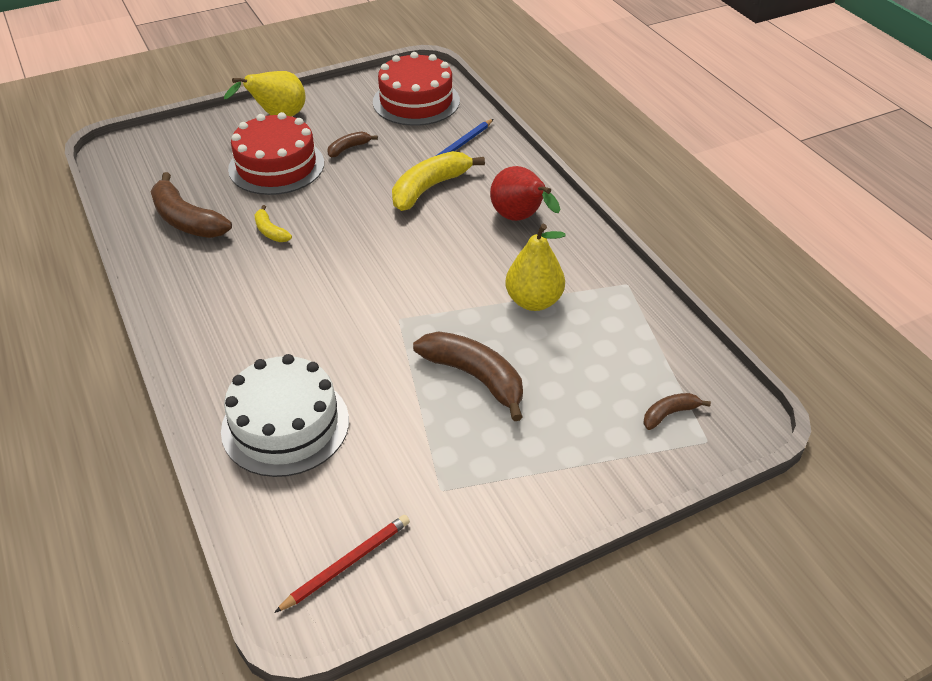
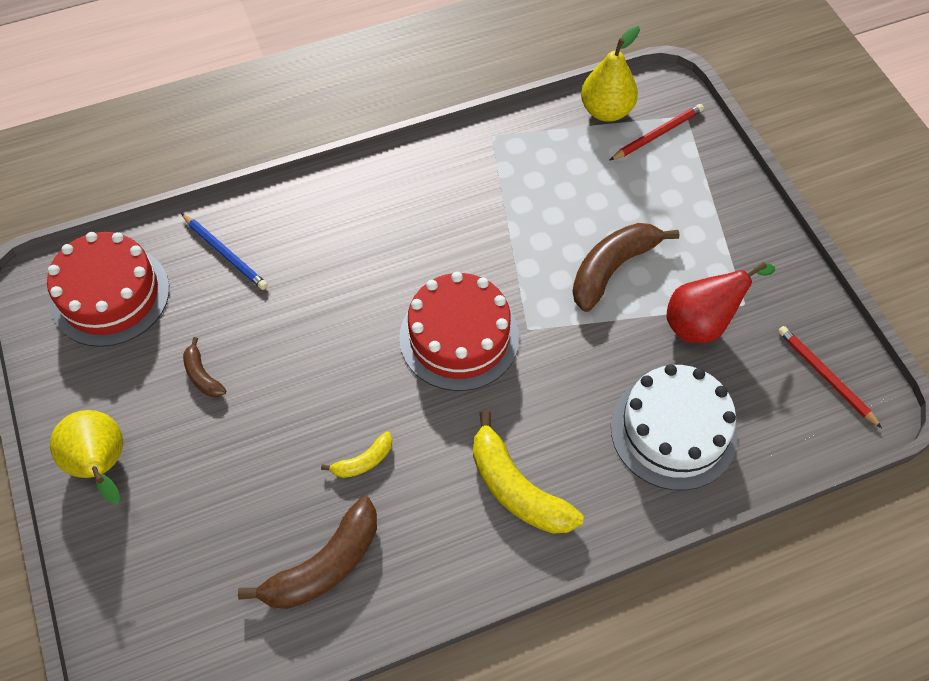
camera: 85 degrees left, 15 degrees up
(276, 166) = (223, 461): red cake -> red cake (459, 337)
(429, 188) = (306, 290): yellow banana -> yellow banana (516, 488)
(520, 219) = (378, 208): red pear -> red pear (702, 323)
(534, 301) = (510, 211): yellow pear -> yellow pear (606, 111)
(669, 414) = (657, 134): brown banana -> red pencil

